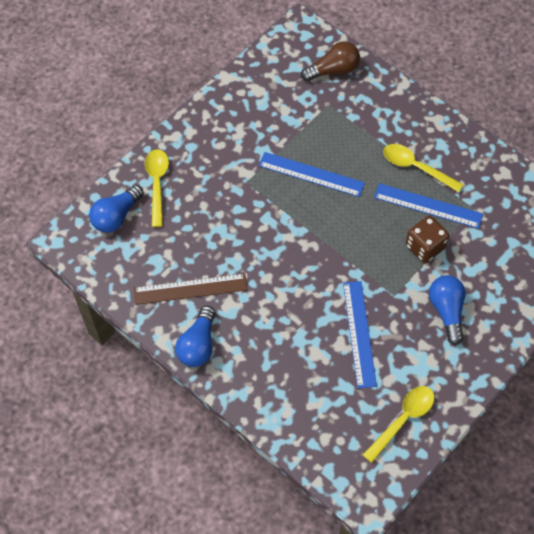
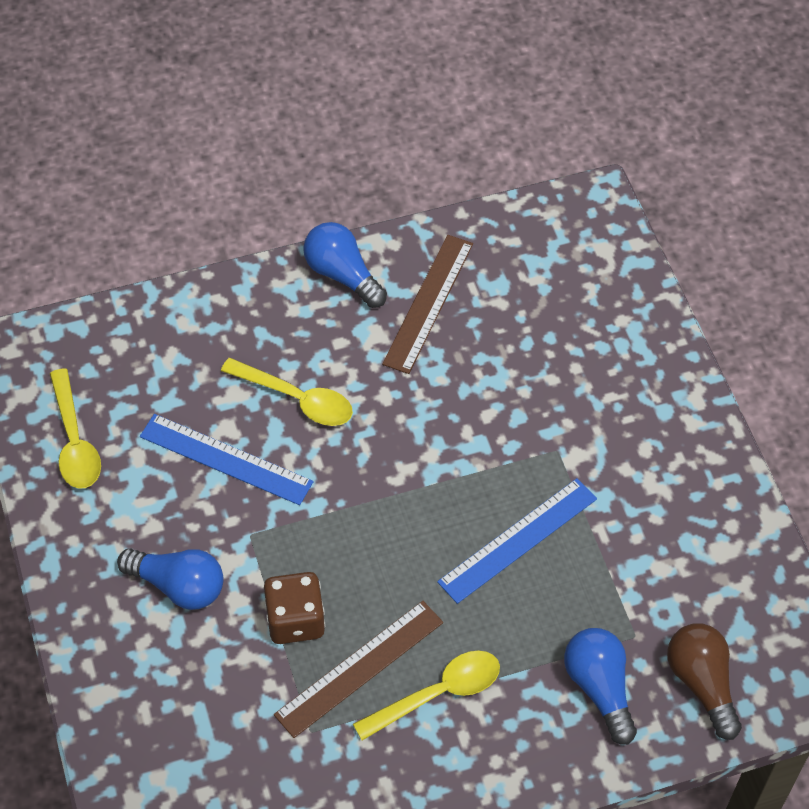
camera: 120 degrees right, 5 degrees down
(116, 216) = (598, 272): blue light bulb -> blue light bulb (599, 688)
(157, 184) = (623, 341): yellow spoon -> yellow spoon (296, 399)
(333, 70) = (702, 683): brown light bulb -> brown light bulb turned 150 degrees clockwise
(428, 206) = (359, 668): blue ruler -> brown ruler

